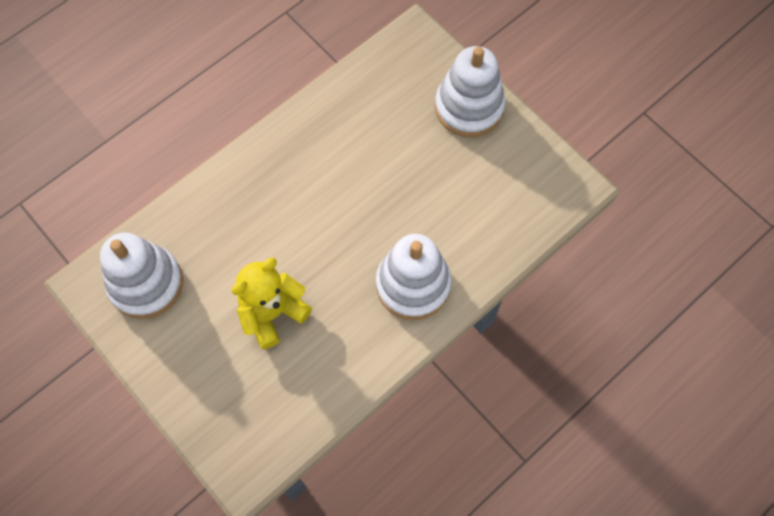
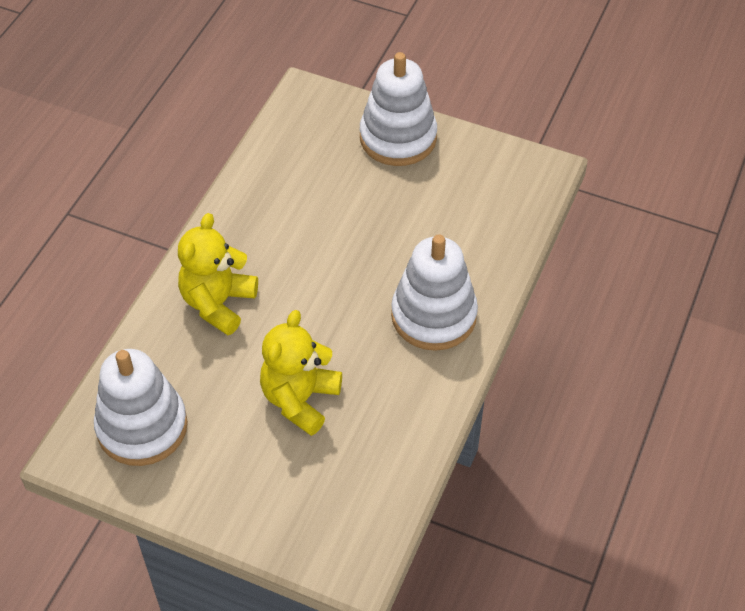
camera: 25 degrees left, 15 degrees down
(252, 201) = (218, 303): none -> yellow teddy bear

